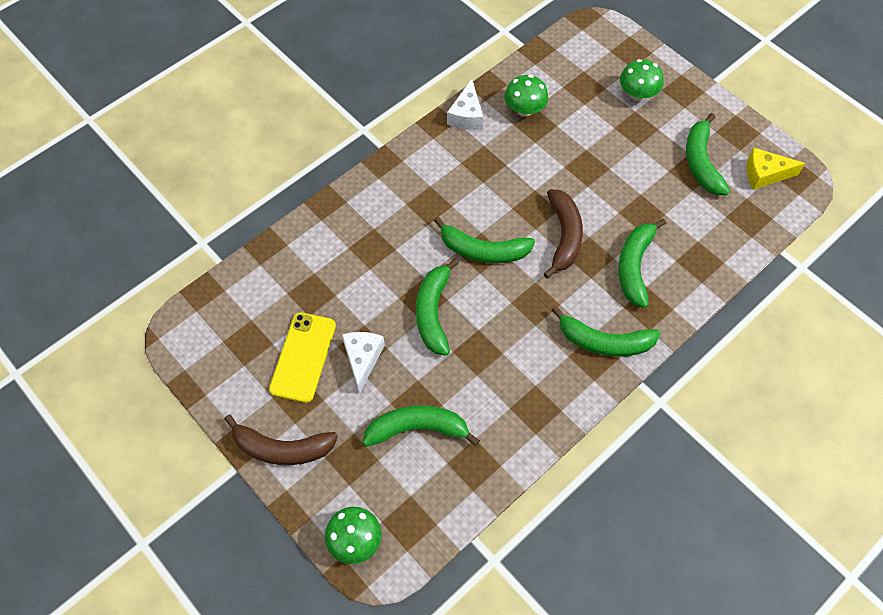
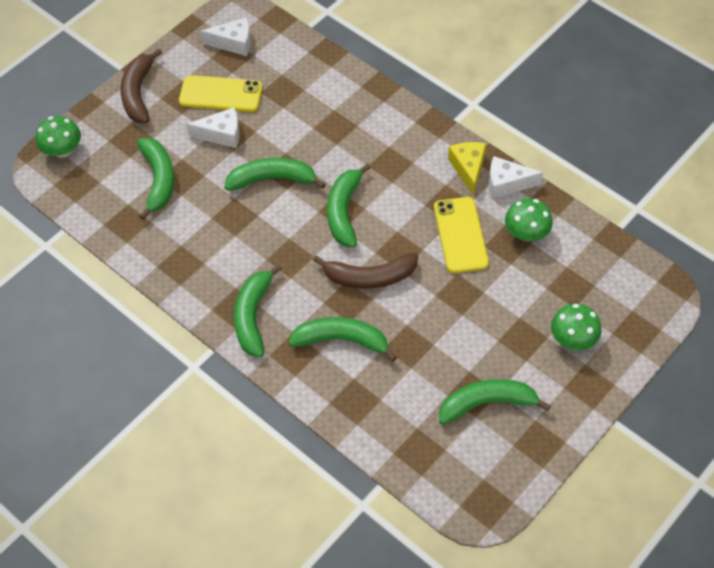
camera: 85 degrees right, 5 degrees down
(227, 339) = (233, 43): none -> white cheese
(522, 158) = (460, 235): none -> yellow phone
(764, 174) = (482, 470): yellow cheese -> yellow cheese (468, 168)

